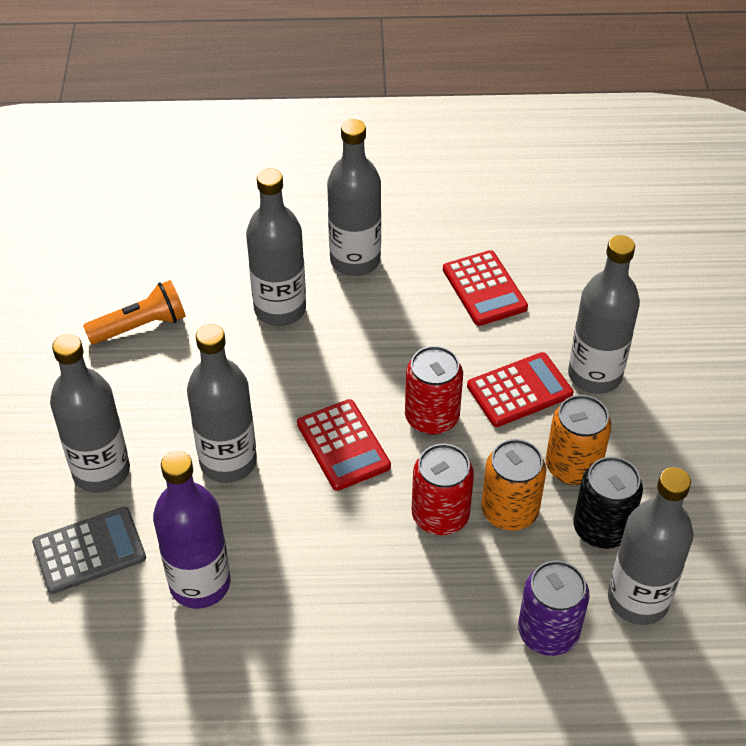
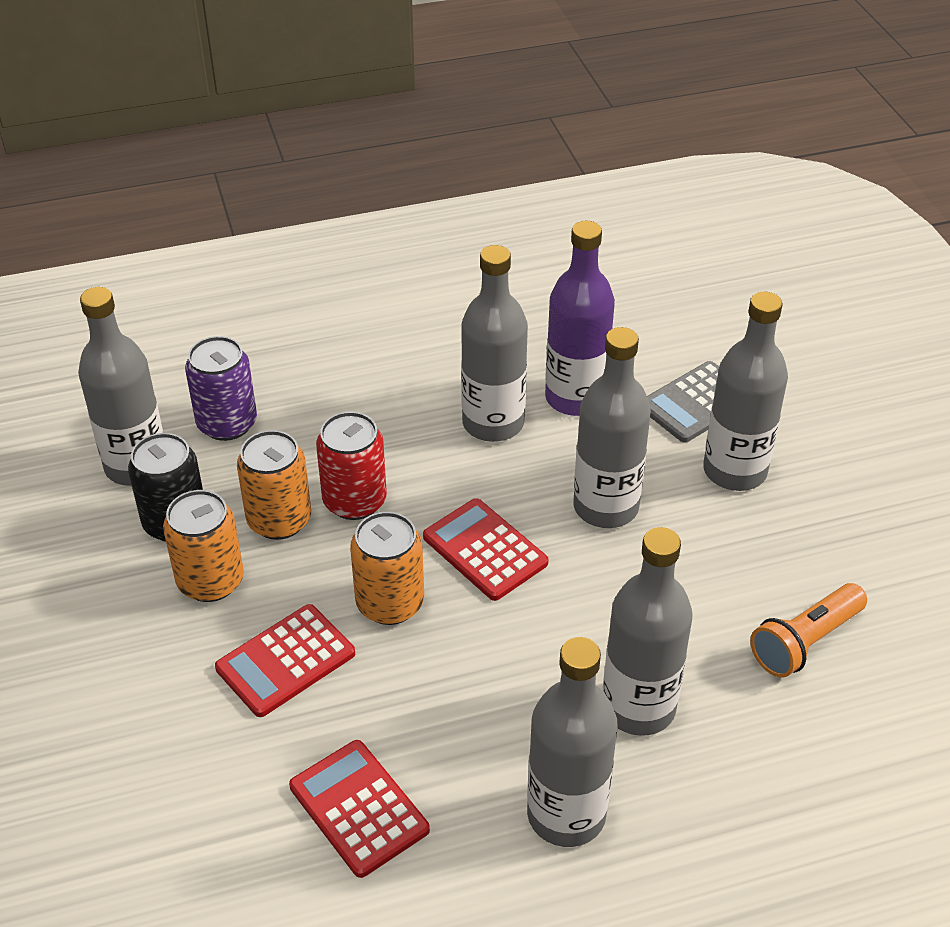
camera: 165 degrees right, 5 degrees down
(432, 417) = (390, 603): red can -> orange can
(594, 375) = (187, 704): grey bottle -> grey bottle (493, 423)

